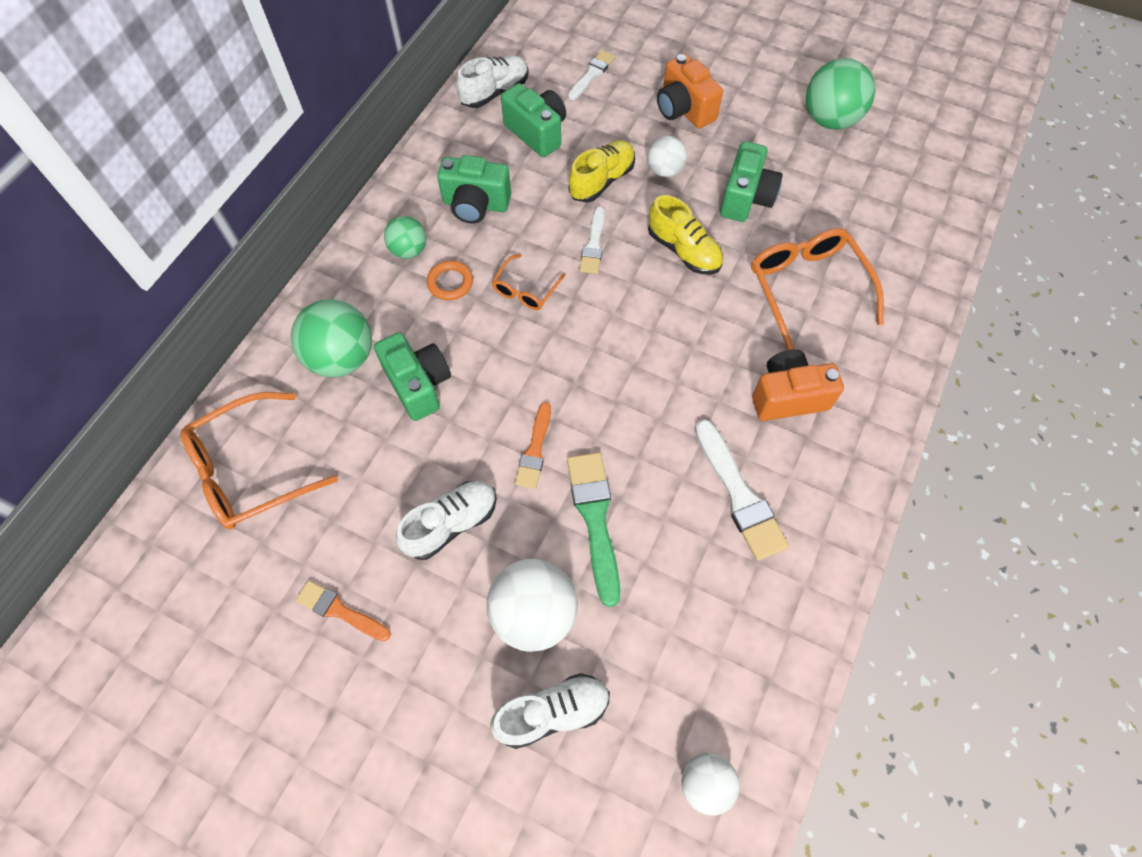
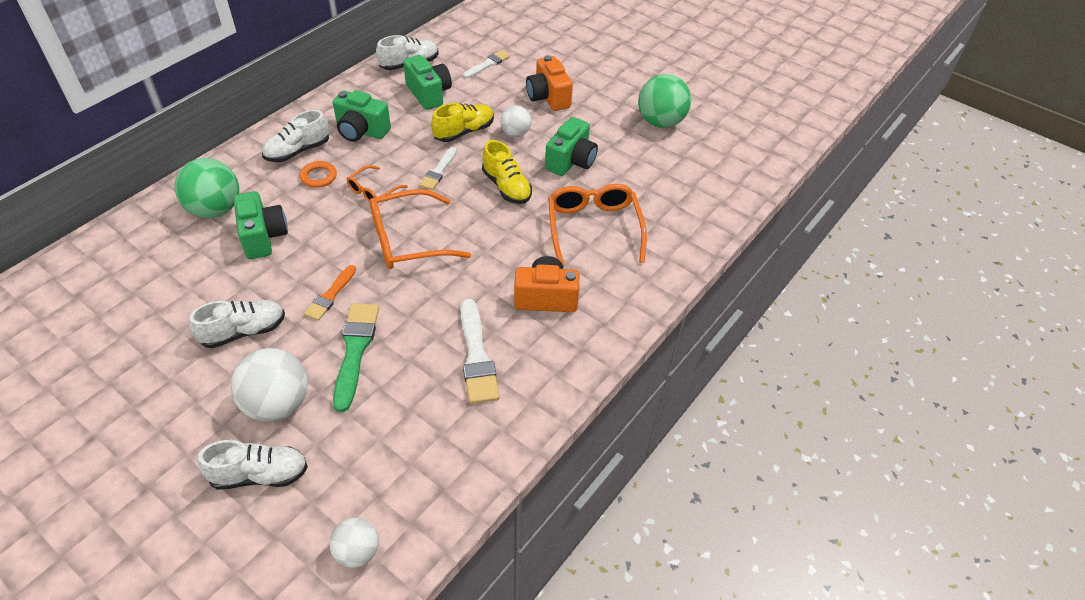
camera: 10 degrees right, 15 degrees down
(251, 470) = (113, 268): orange glasses -> orange glasses (408, 240)
(340, 611) = (132, 372): orange brush -> none
(409, 250) = (298, 151): green ball -> white shoe

